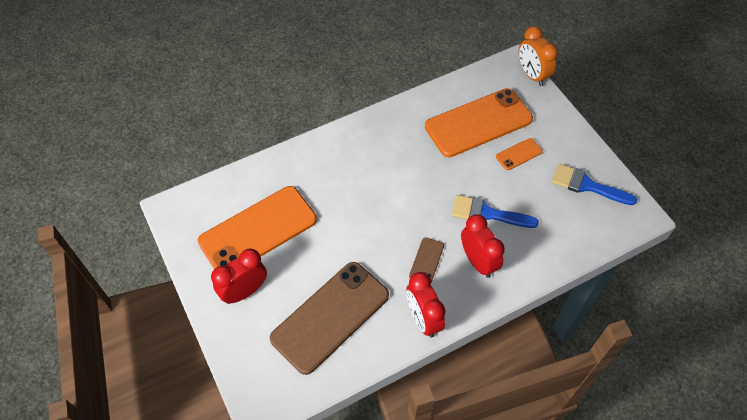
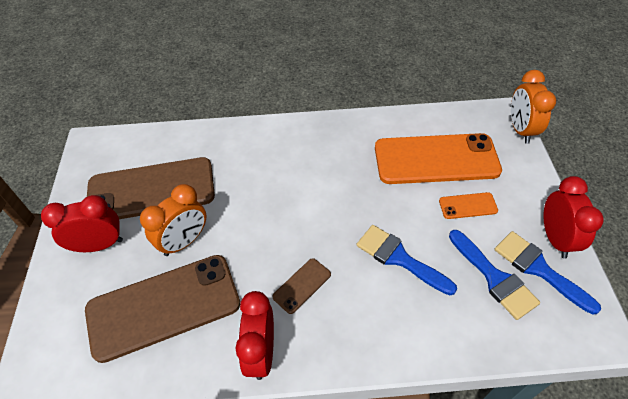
camera: 25 degrees right, 5 degrees down
(258, 230) = (151, 190): orange phone -> brown phone
(314, 262) = (184, 241): none -> orange clock
(478, 261) = (361, 309): red clock -> red clock (555, 238)
(560, 203) = (494, 278): none -> blue brush

